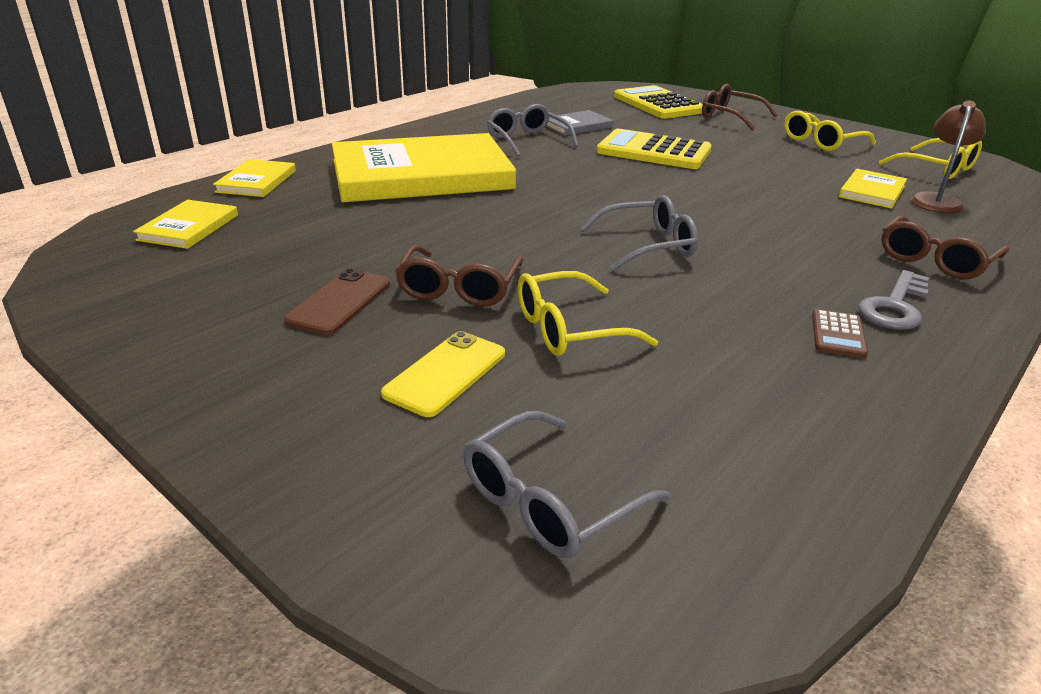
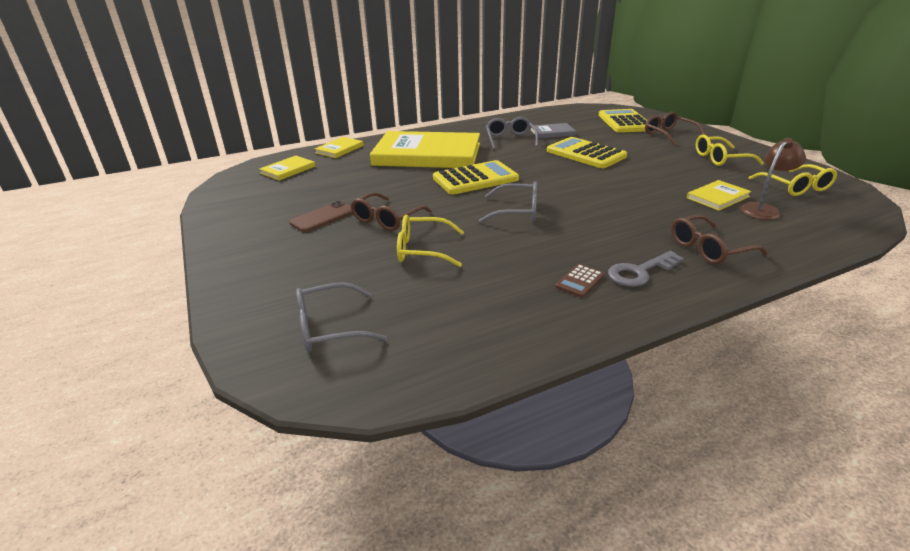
camera: 25 degrees right, 0 degrees up
(445, 373) = (339, 260): yellow phone -> none
(536, 204) = (475, 179): none -> yellow calculator

